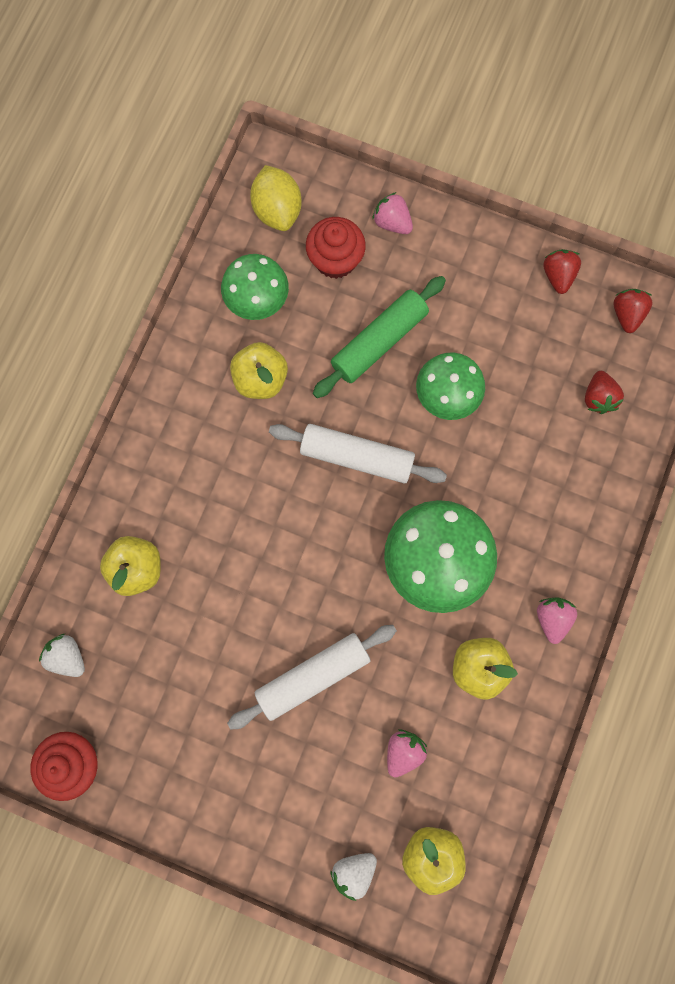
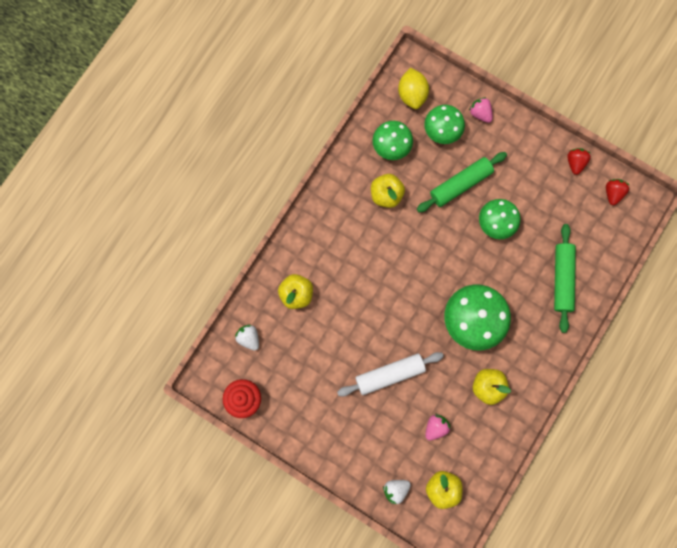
camera: 10 degrees right, 0 degrees up
(335, 259) = (442, 130): red cupcake -> green mushroom
(356, 457) = (436, 251): white rolling pin -> none
(552, 618) = (536, 366): pink strawberry -> none
(569, 467) = (562, 279): none -> green rolling pin
(598, 398) = (586, 240): red strawberry -> none

